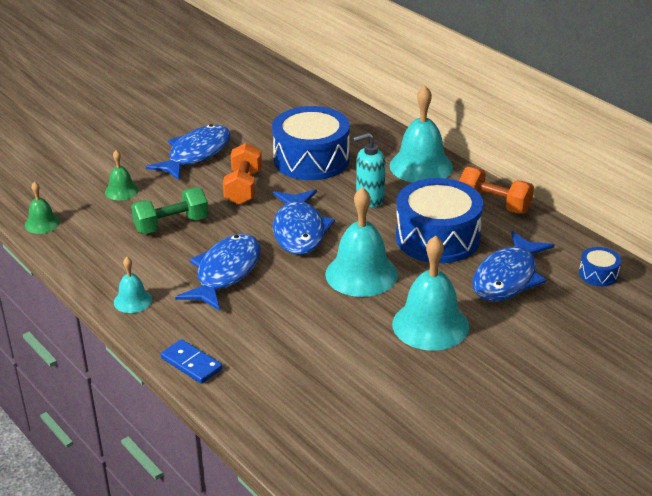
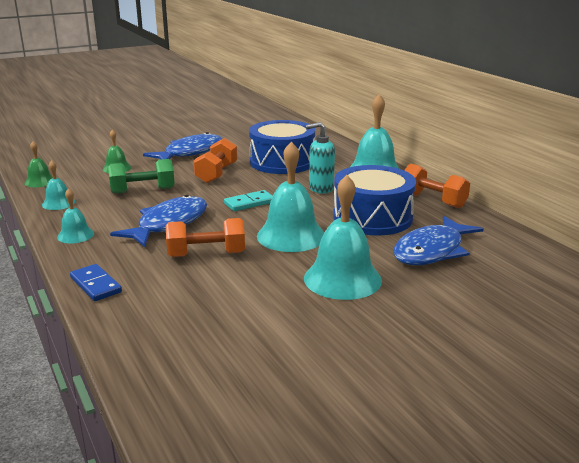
camera: 10 degrees right, 10 degrees down
(85, 256) = (58, 203): none -> turquoise bell
(284, 310) = (206, 254): none -> orange dumbbell
(299, 231) = (249, 203): blue fish -> turquoise domino
(598, 274) = (525, 256): blue drum -> none

